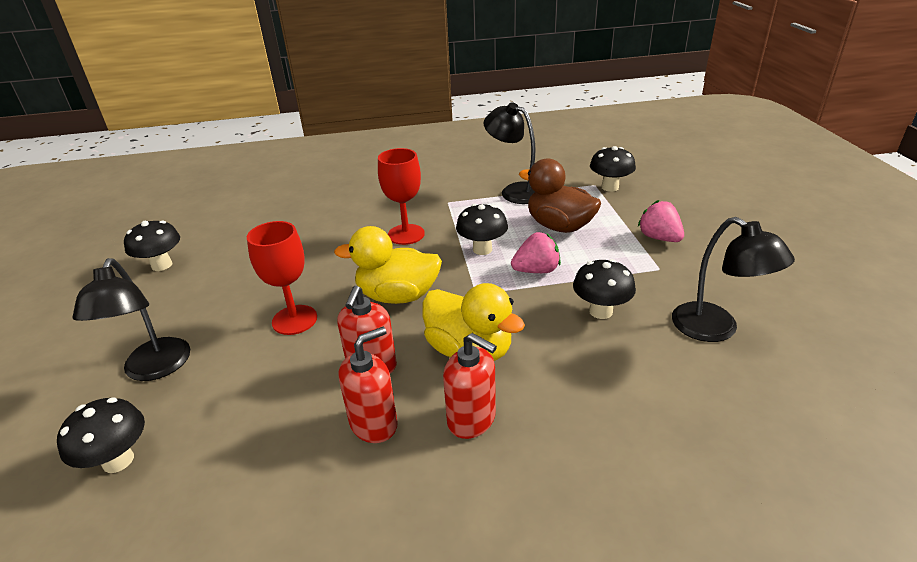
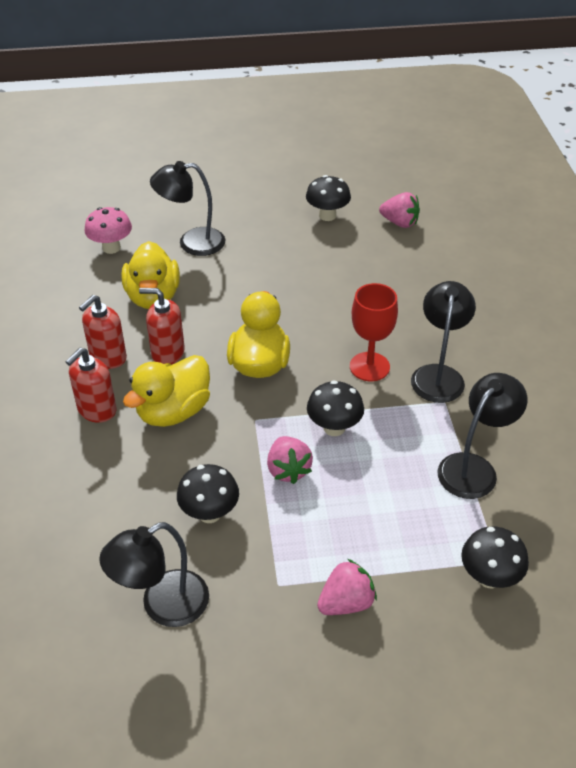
camera: 90 degrees right, 10 degrees up
(118, 460) = (111, 248): black mushroom -> pink mushroom
(201, 223) = (399, 223): none -> pink strawberry
(259, 394) = (153, 297): none -> yellow duck
(294, 320) = (236, 303): red goblet -> none
(374, 424) = (108, 357): red soap dispenser -> red soap dispenser turned 75 degrees clockwise
(418, 204) = (438, 375): none -> black lamp
(559, 226) = (380, 502): brown duck -> none

